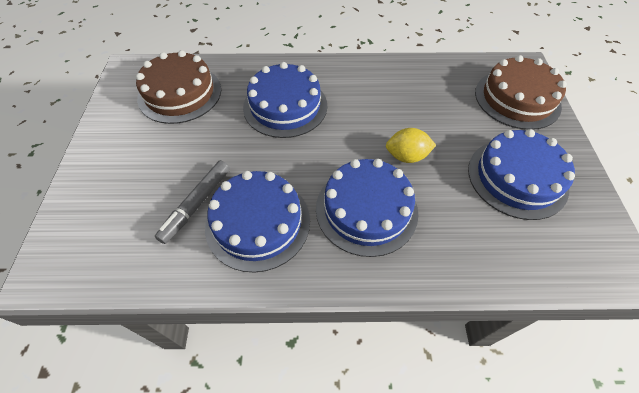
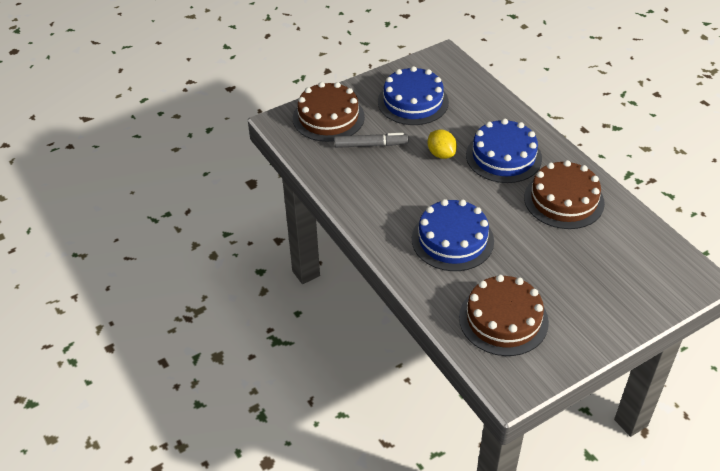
camera: 120 degrees left, 10 degrees down
(196, 204) = (584, 237): grey marker -> grey marker (371, 145)
(258, 222) = (564, 200): blue cake -> brown cake

